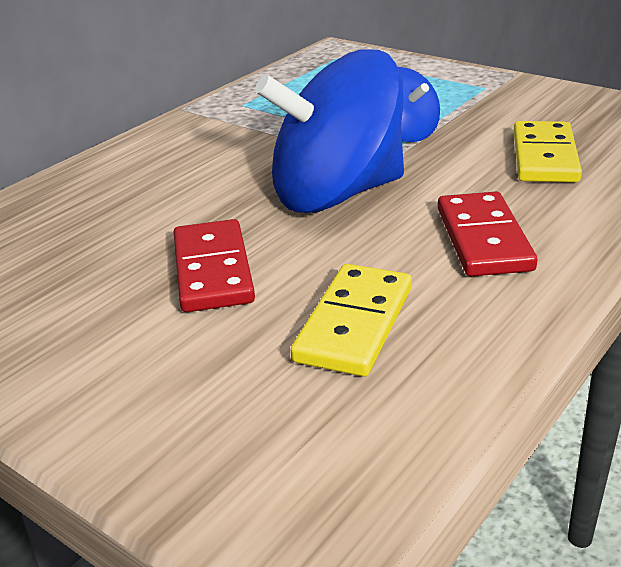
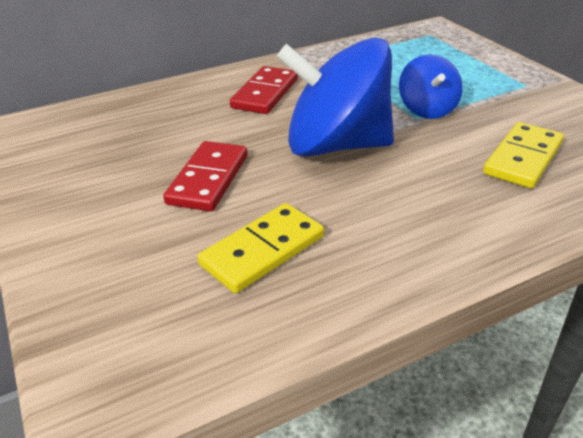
camera: 25 degrees right, 5 degrees up
(484, 239) = (412, 214): red domino -> red domino (265, 93)

